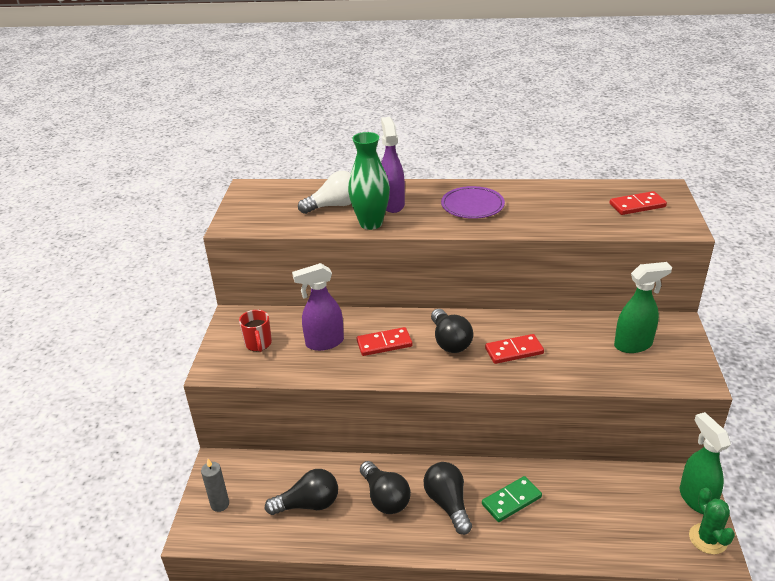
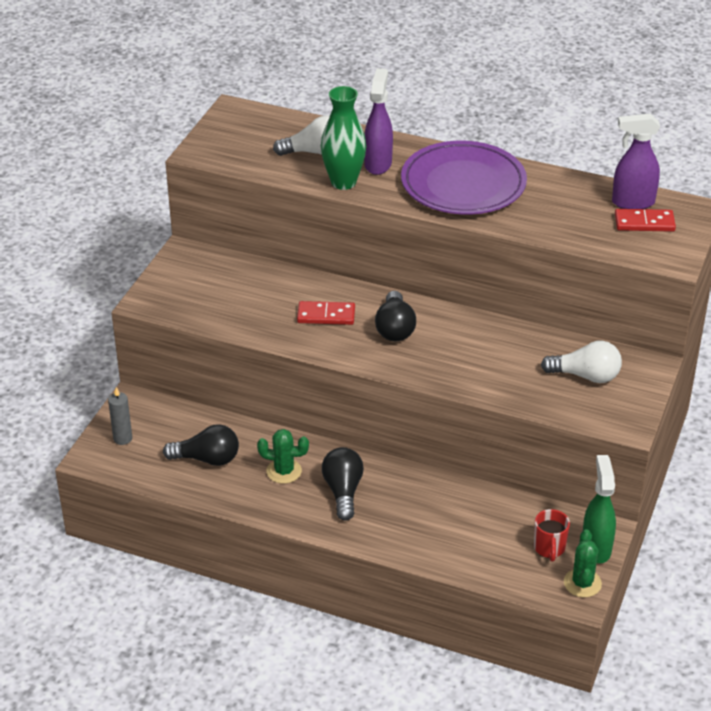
camera: 15 degrees right, 5 degrees up
(258, 344) = (198, 287): red mug -> red mug (549, 548)
(324, 343) = (265, 300): purple spray bottle -> purple spray bottle (632, 202)
(385, 498) = (284, 471): black light bulb -> green cactus
(472, 206) = (463, 184): purple plate -> purple plate, size x1.74
(511, 501) = (407, 504): green domino -> none
(514, 351) = (456, 353): red domino -> none
(633, 345) = (586, 376): green spray bottle -> white light bulb

